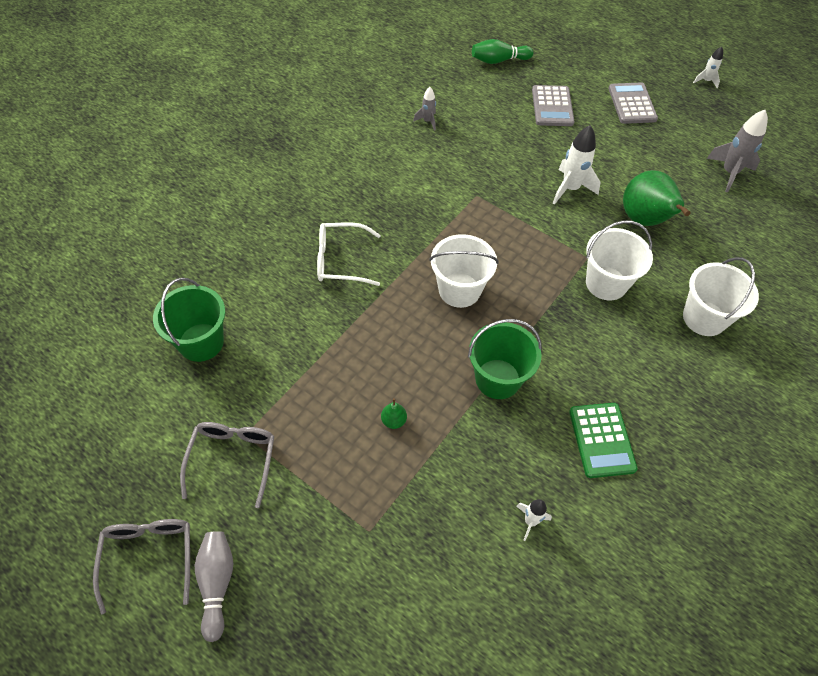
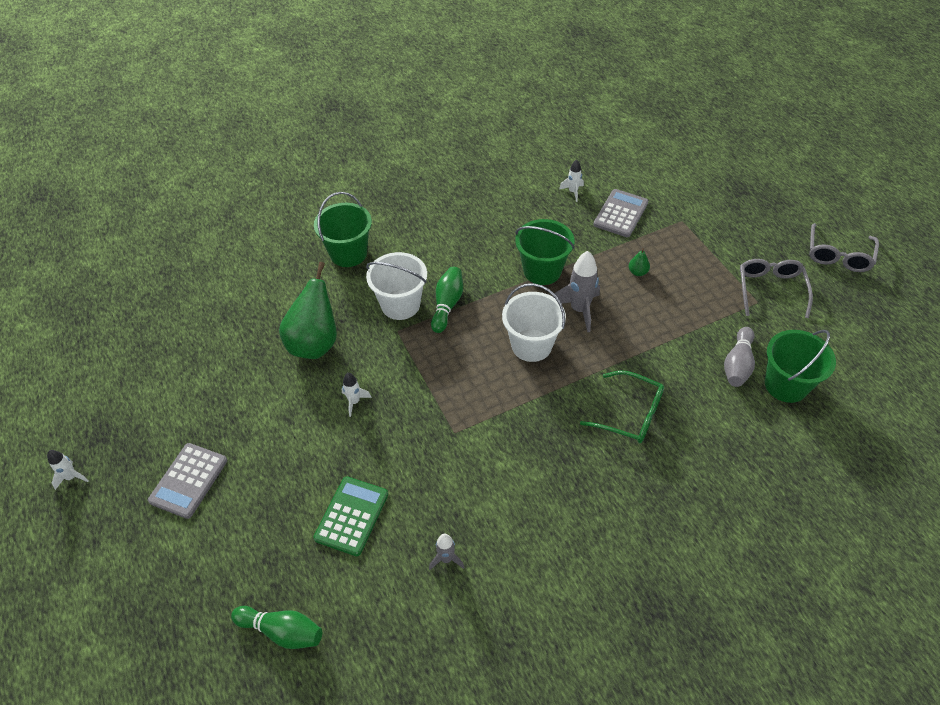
camera: 150 degrees left, 5 degrees down
(217, 583) = (792, 228): grey bowling pin -> grey bowling pin (737, 365)
(232, 459) = (770, 290): grey glasses -> grey glasses turned 150 degrees clockwise
(340, 260) = (630, 414): white glasses -> green glasses
(552, 106) = (281, 517): grey calculator -> grey calculator (620, 214)
(564, 300) = (447, 305): none -> green bowling pin
(570, 189) = (354, 402): white rocket -> white rocket, size x0.55
(601, 440) = (494, 213): green calculator -> green calculator (351, 516)
(704, 318) = (348, 253): white bucket -> green bucket
(729, 173) = (187, 357): grey rocket -> grey rocket (579, 310)

